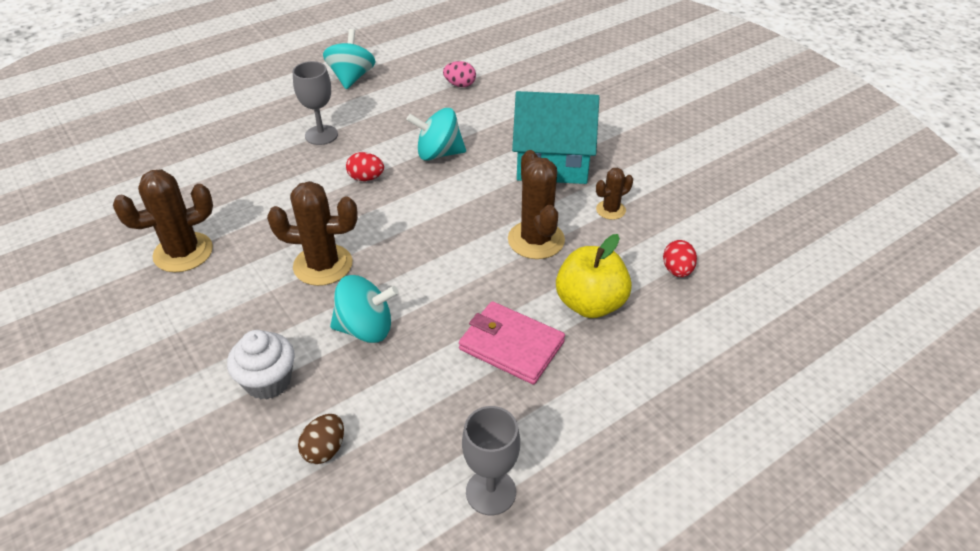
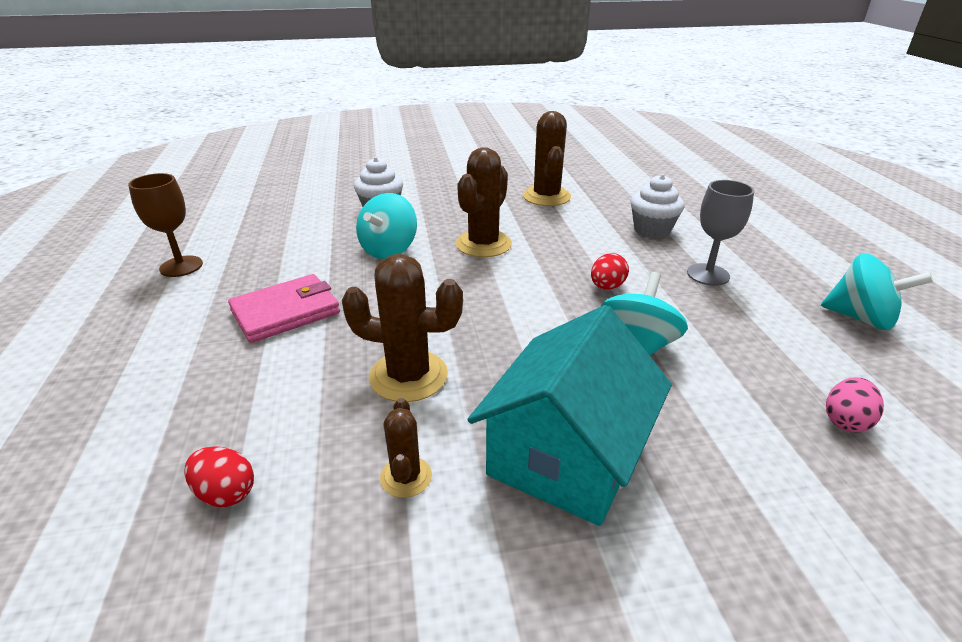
camera: 115 degrees right, 10 degrees down
(248, 170) = (652, 230): none -> white cupcake
(324, 449) = (301, 219): brown egg -> none
(491, 492) = (181, 266): grey goblet -> brown goblet
(590, 304) = (271, 381): yellow apple -> none

